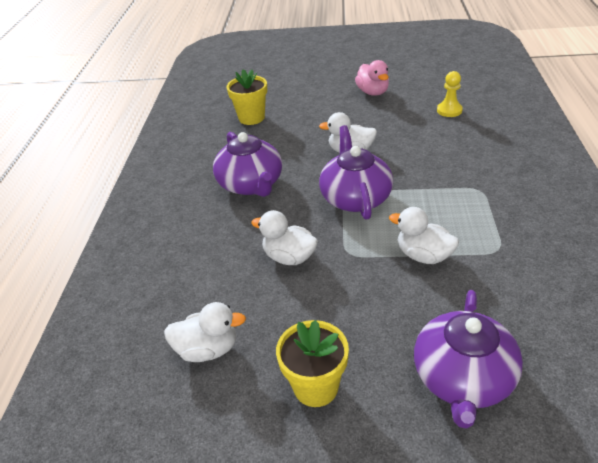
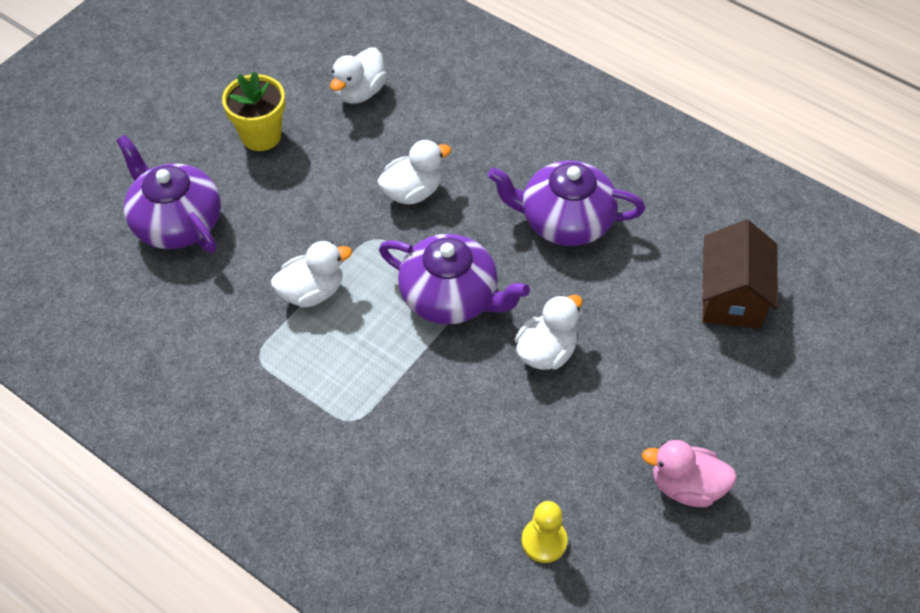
camera: 120 degrees right, 15 degrees up
(251, 118) = (732, 296): yellow flower pot -> brown house

